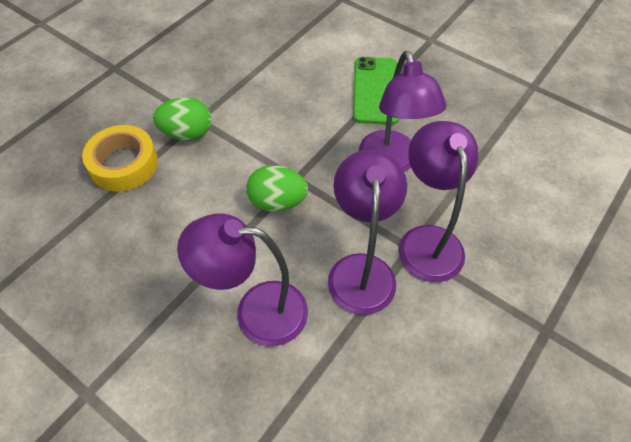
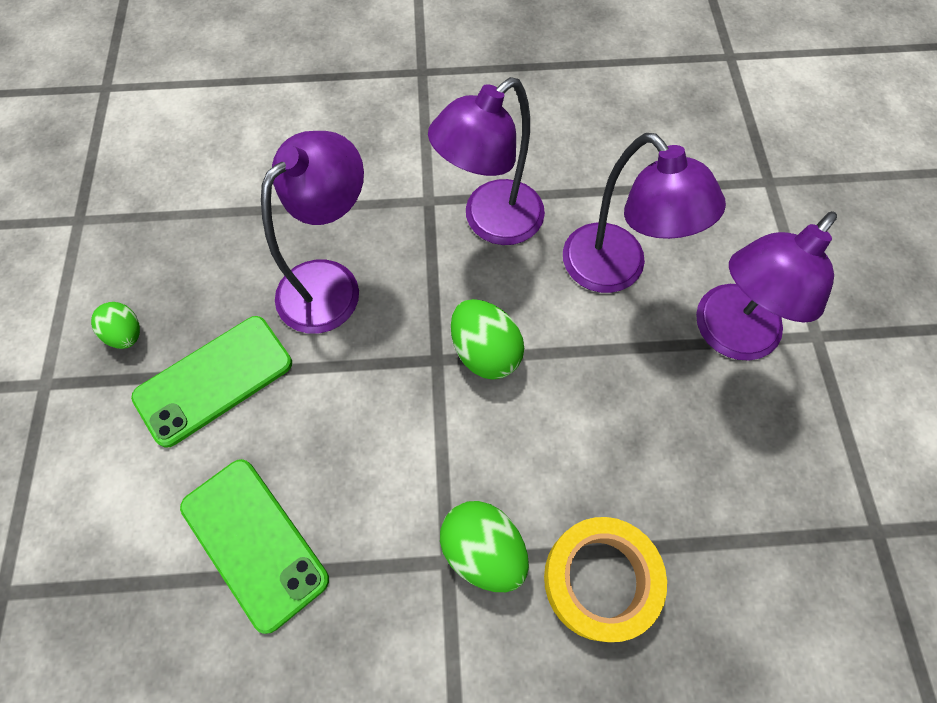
camera: 130 degrees left, 10 degrees up
(280, 67) = (254, 543): none -> green phone
(427, 240) = (407, 192): purple lamp -> purple lamp (727, 335)
(434, 74) = (126, 334): none -> green egg

